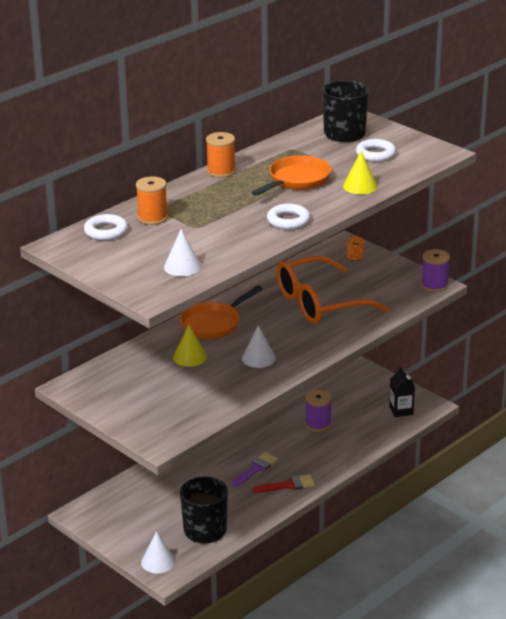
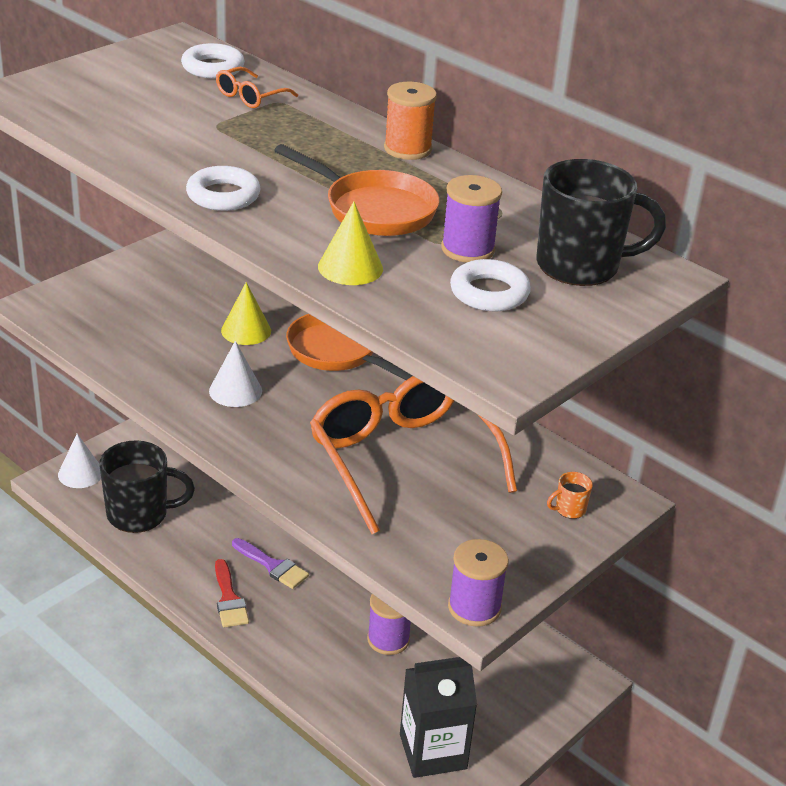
camera: 85 degrees right, 5 degrees up
(152, 218) = (250, 97): orange spool -> orange glasses
(182, 266) = (93, 113): white cone -> none
(334, 158) = (468, 249): none -> purple spool
(401, 410) = (433, 751): black carton -> black carton, size x1.58

